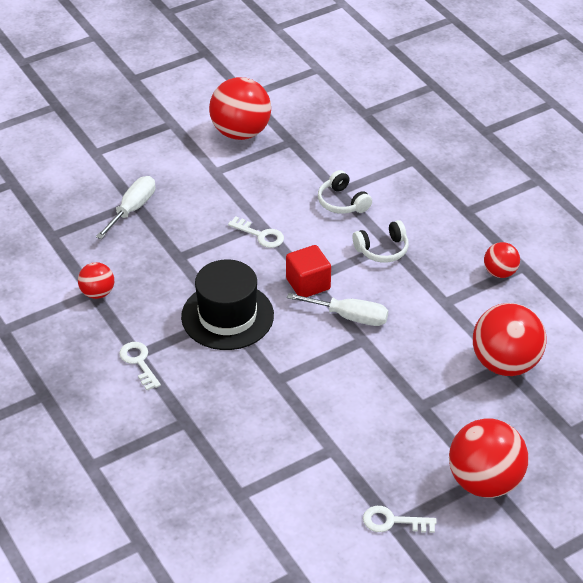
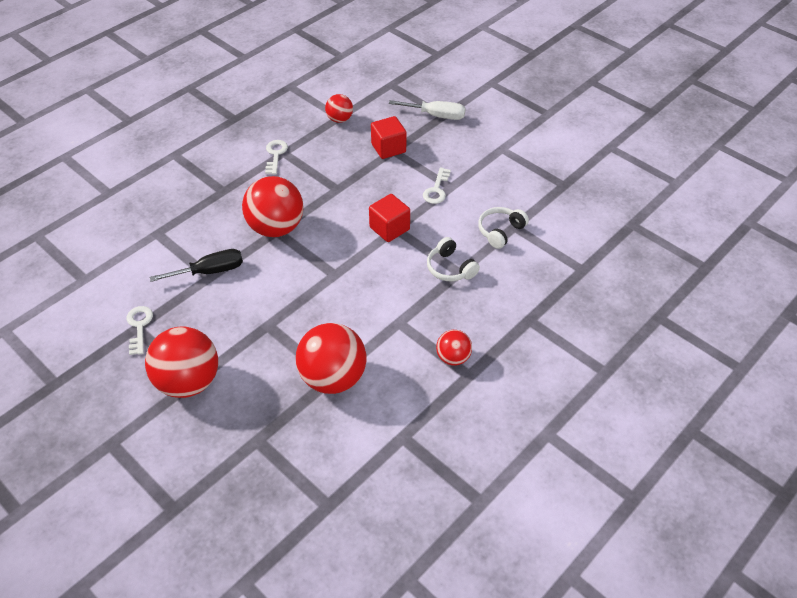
camera: 75 degrees right, 5 degrees up
(139, 363) = (275, 155): white key -> white key turned 45 degrees counterclockwise
(173, 260) = (388, 148): none -> red cube
(227, 316) = (337, 190): black hat -> none
(241, 132) = (558, 153): red ball -> red ball (276, 228)
(324, 448) = (210, 271): none -> black screwdriver
(349, 317) = (359, 261): white screwdriver -> none

